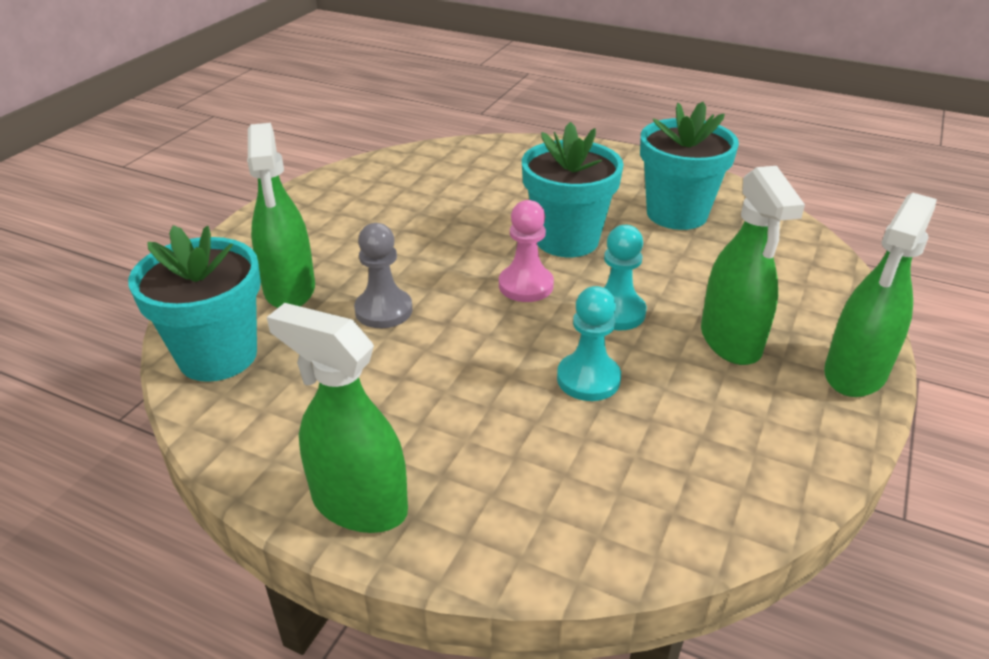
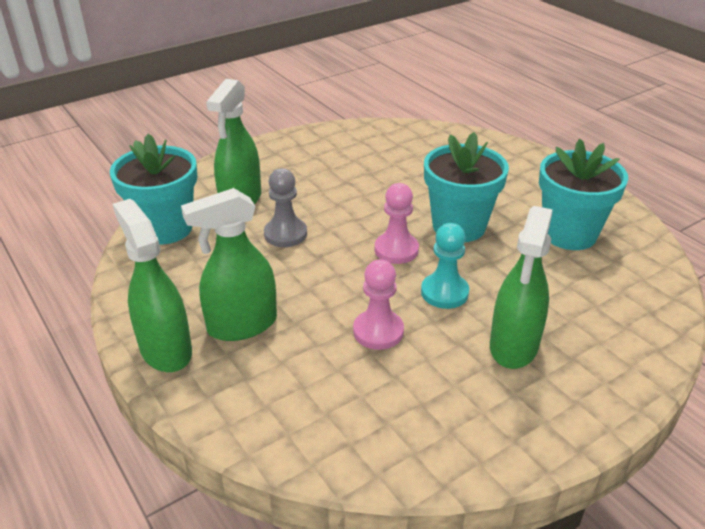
camera: 30 degrees right, 0 degrees up
(588, 379) = (378, 331): turquoise pawn -> pink pawn
(855, 373) = (594, 411): green spray bottle -> green spray bottle (241, 325)

